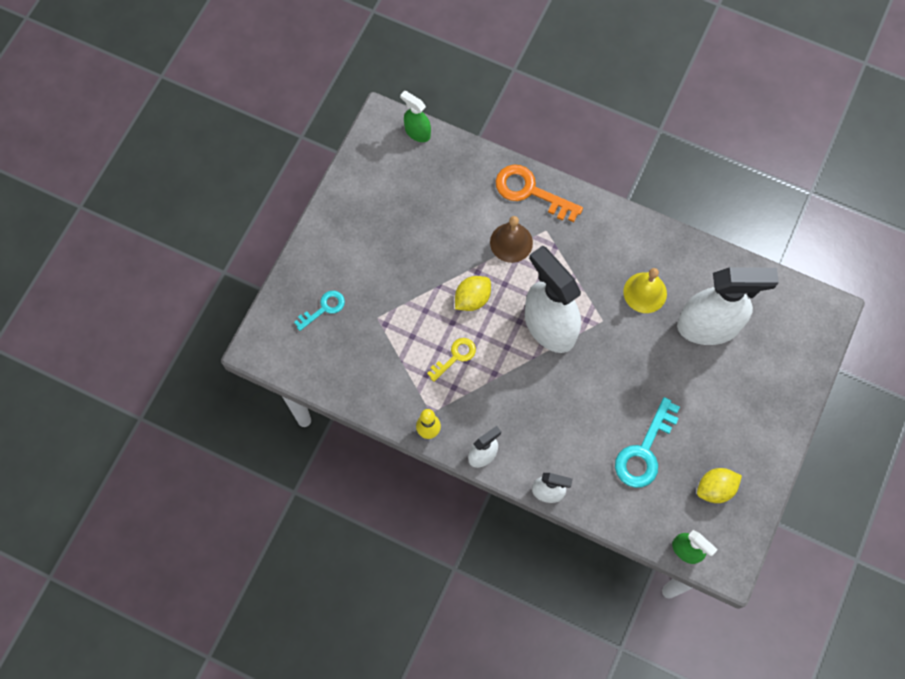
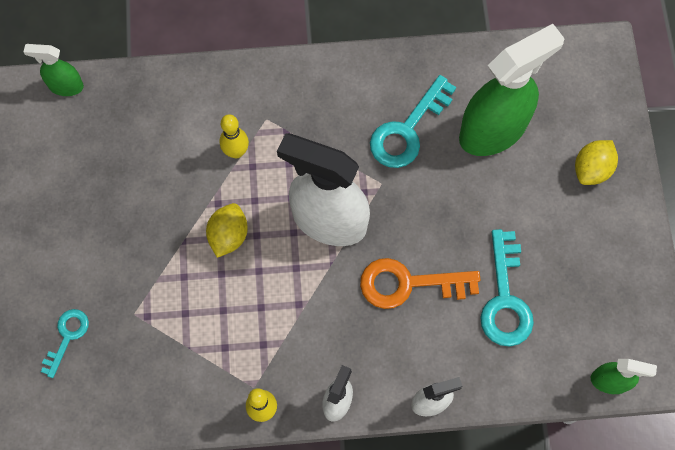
camera: 30 degrees left, 0 degrees up
(455, 357) = (245, 310): yellow key -> none
(511, 242) = (236, 152): brown bell -> yellow bowling pin
(531, 192) = (226, 86): orange key -> orange key (409, 284)
(645, 292) = (408, 130): yellow bell -> turquoise key
(708, 326) = (493, 130): white spray bottle -> green spray bottle
(715, 488) = (600, 297): yellow lemon -> yellow lemon (591, 169)

